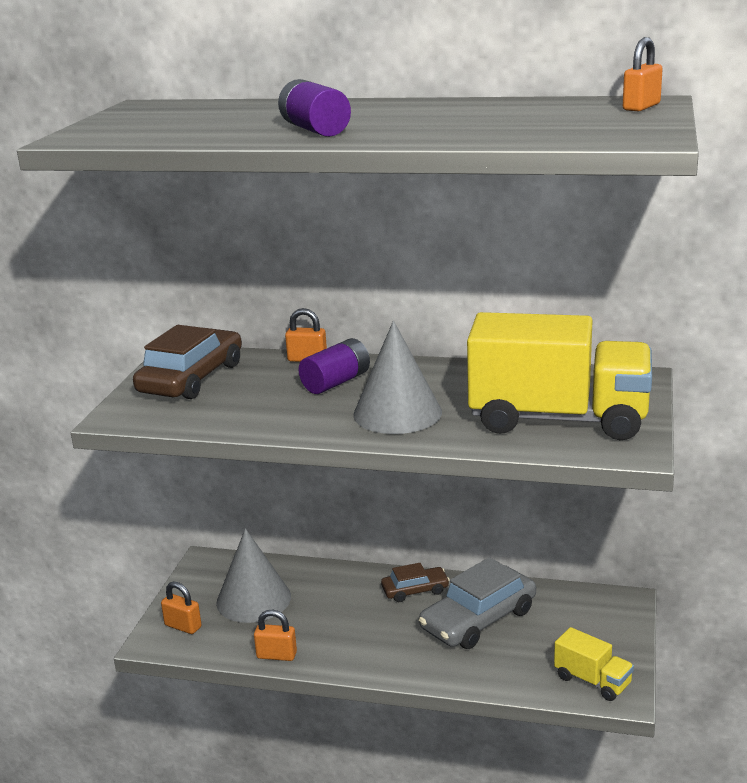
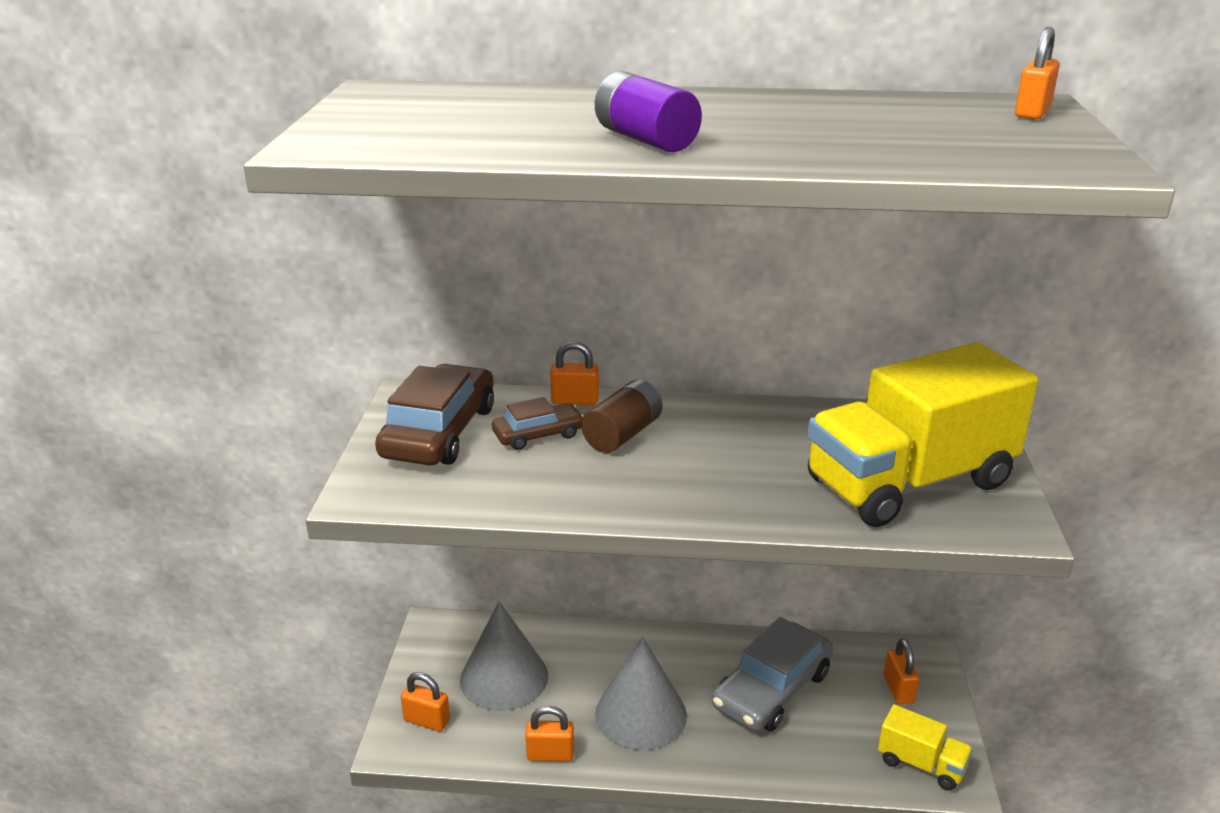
camera: 10 degrees left, 5 degrees up
(336, 382) = (622, 434): purple battery -> brown battery
(397, 413) = (714, 479): grey cone -> grey cone (641, 714)
(415, 590) = (690, 654): brown car -> brown car (538, 435)
(558, 419) = (909, 483): yellow truck -> yellow truck turned 150 degrees clockwise
(591, 625) = (898, 689): none -> orange padlock

